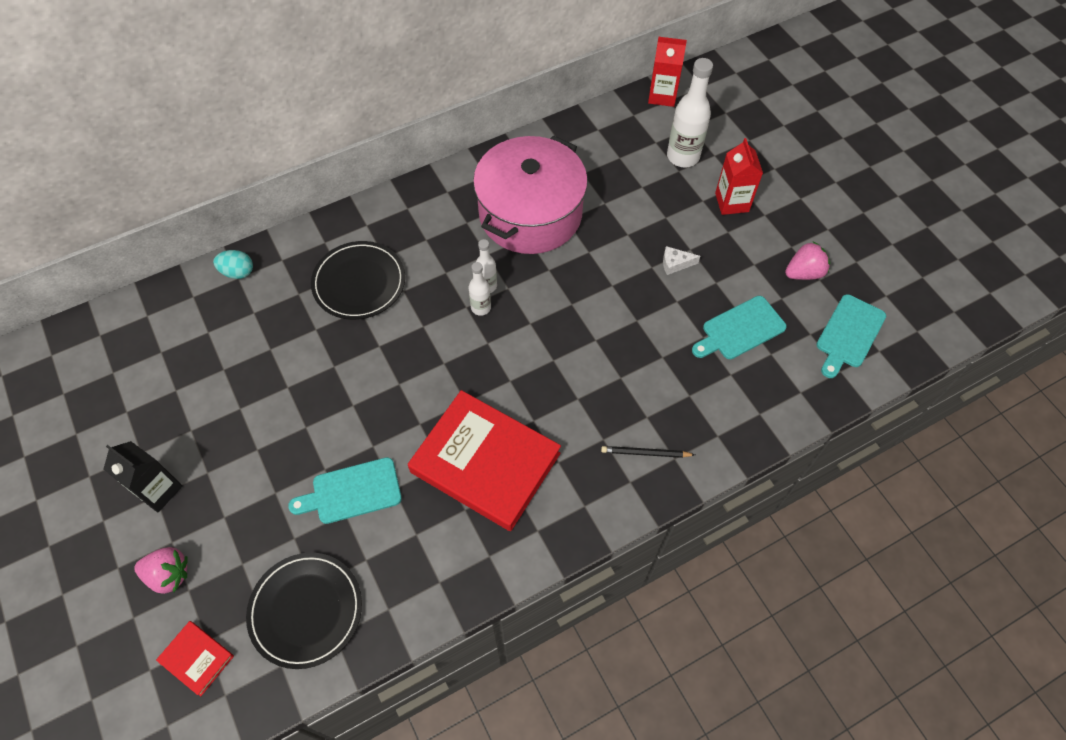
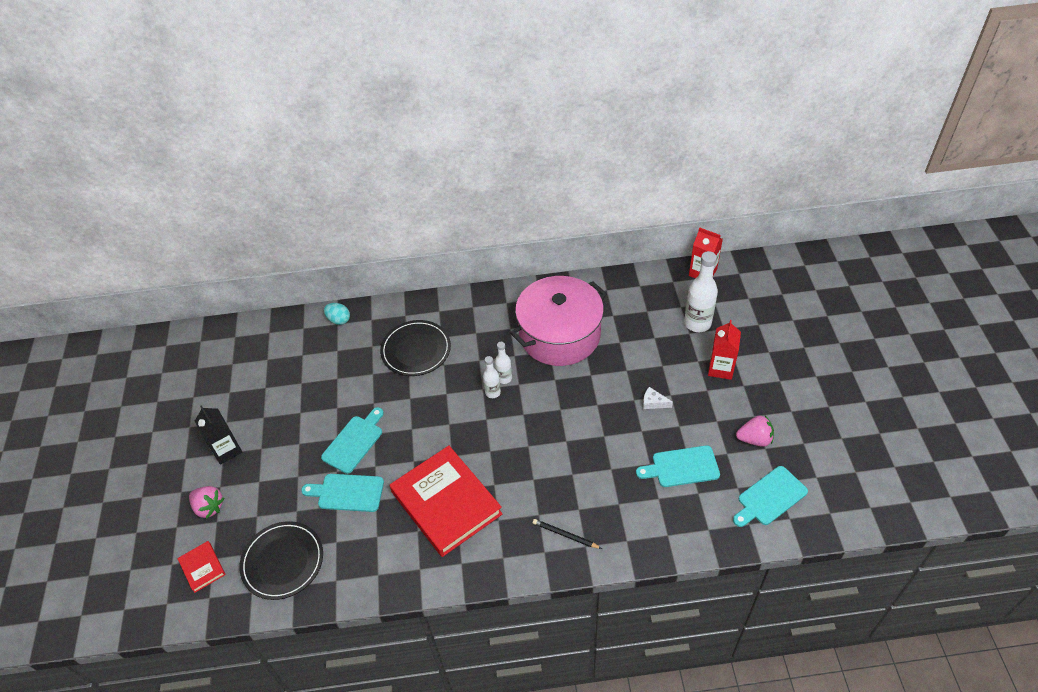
camera: 25 degrees right, 10 degrees down
(331, 424) = (354, 442): none -> turquoise cutting board

